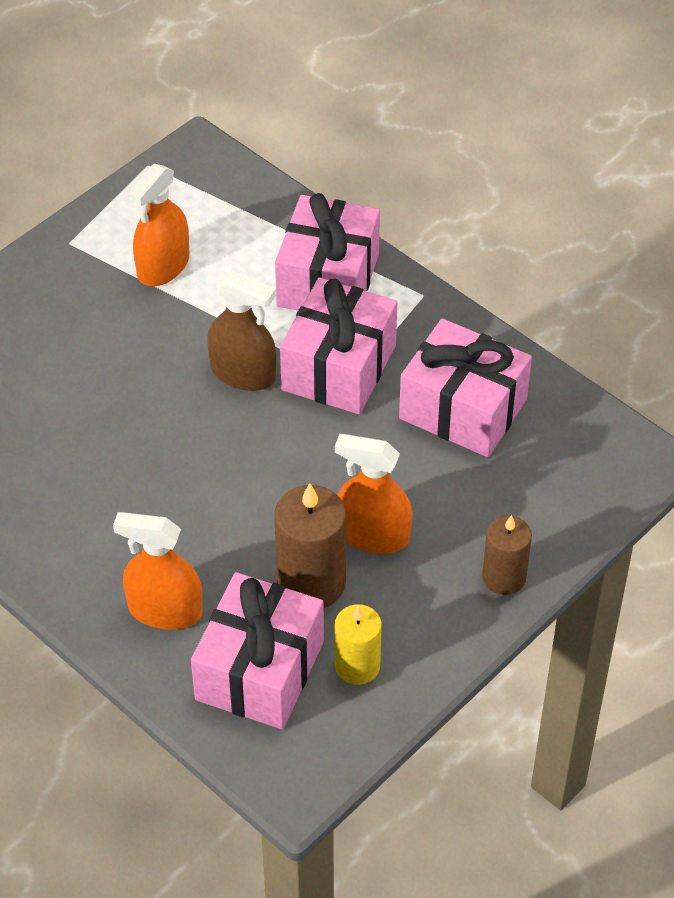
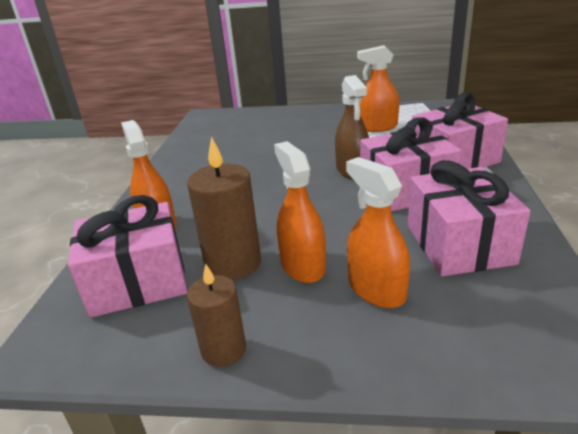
camera: 55 degrees right, 20 degrees down
(357, 666) = (177, 321): yellow candle -> none
(458, 509) = (376, 289): none -> orange spray bottle
(504, 577) = (347, 351): brown candle -> brown candle (223, 350)

